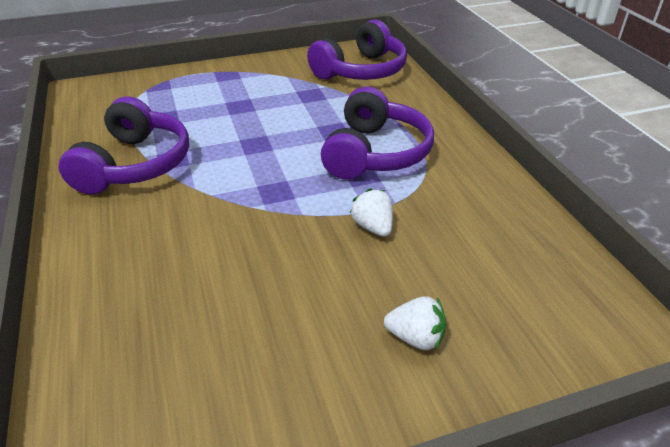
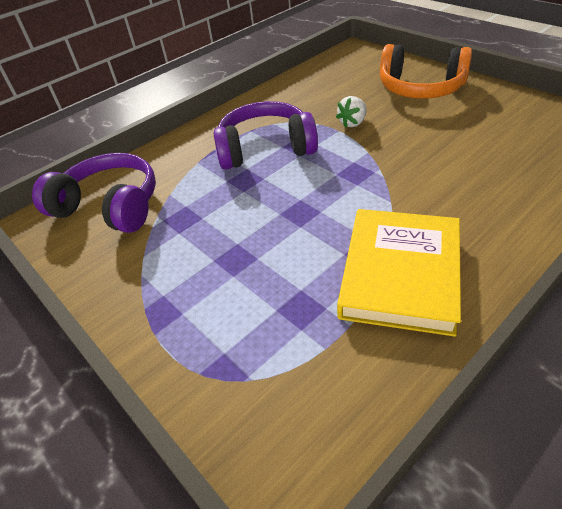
camera: 110 degrees left, 5 degrees up
(135, 164) = (400, 273): purple headphones -> yellow book
(415, 337) = (420, 88): white strawberry -> orange headphones

